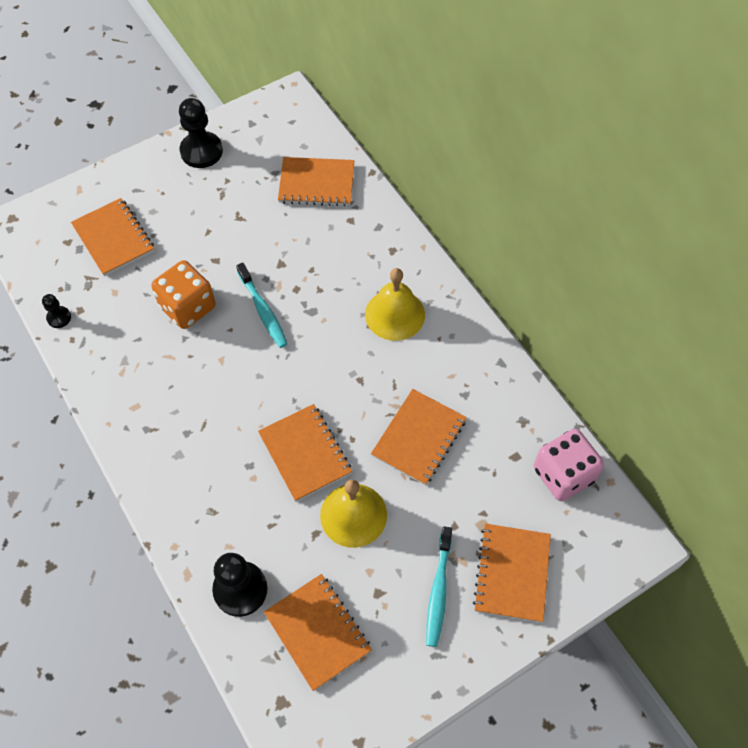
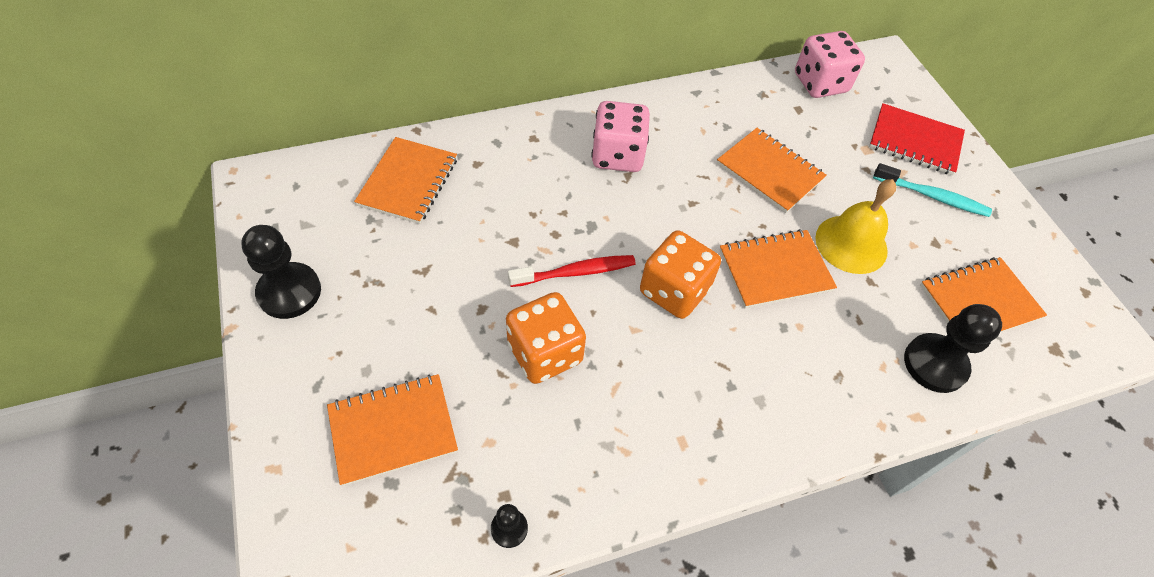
camera: 80 degrees left, 5 degrees down
(263, 310) = (576, 272): turquoise toothbrush -> red toothbrush
(263, 380) = (674, 291): none -> orange dice
(395, 314) = (617, 155): yellow bell -> pink dice
(512, 573) = (914, 141): orange notebook -> red notebook

